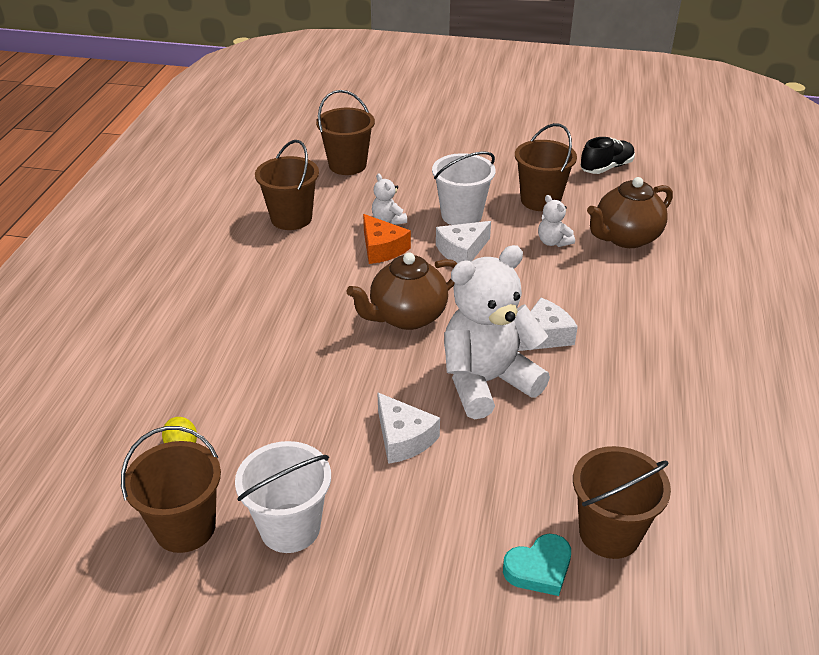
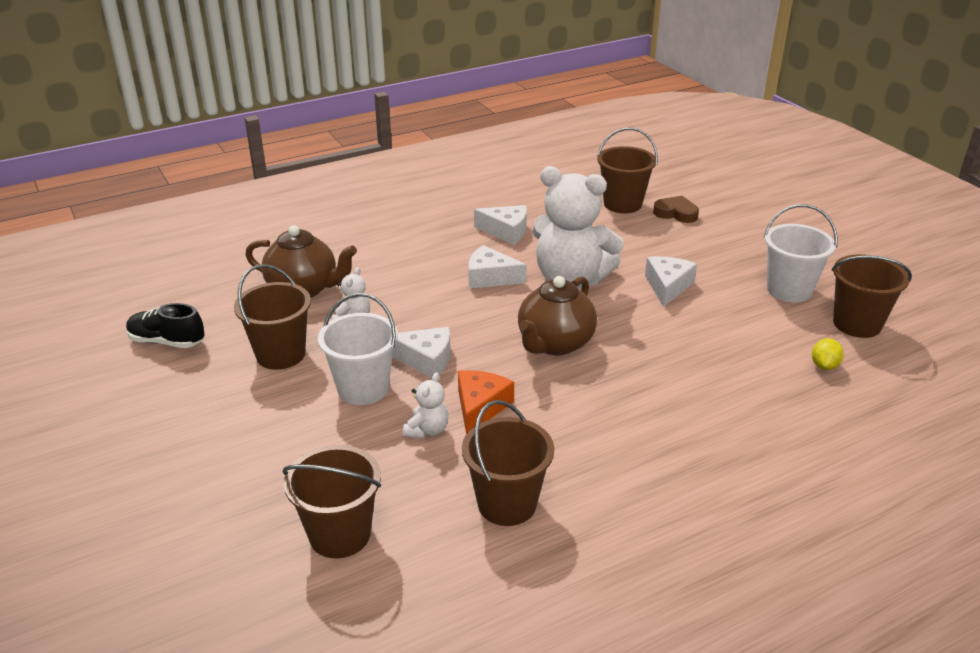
camera: 130 degrees left, 5 degrees down
(406, 317) = (554, 343): brown teapot -> brown teapot turned 105 degrees clockwise
(539, 568) = (676, 213): turquoise heart -> brown heart
(625, 393) = (506, 231): none -> white cheese

